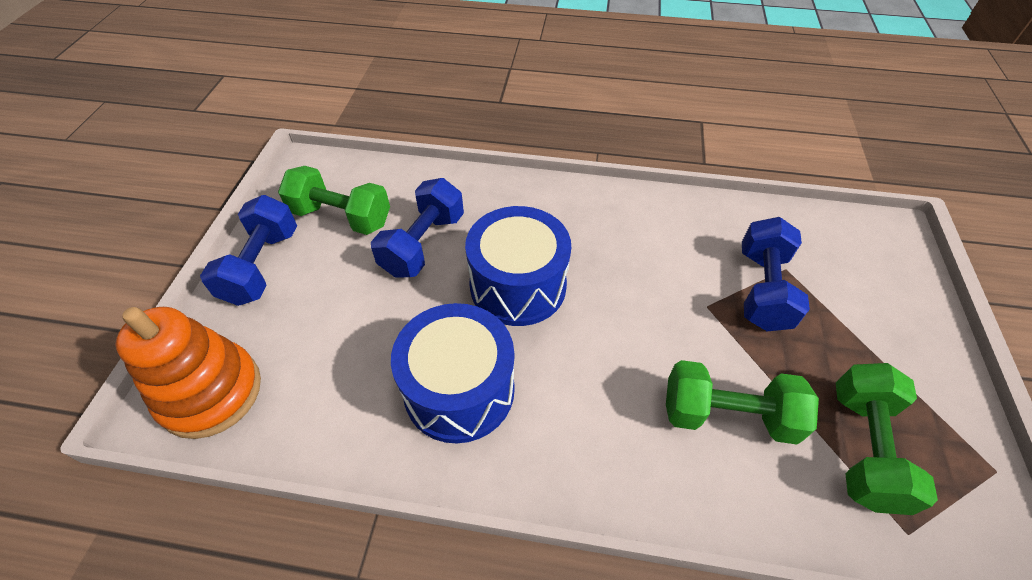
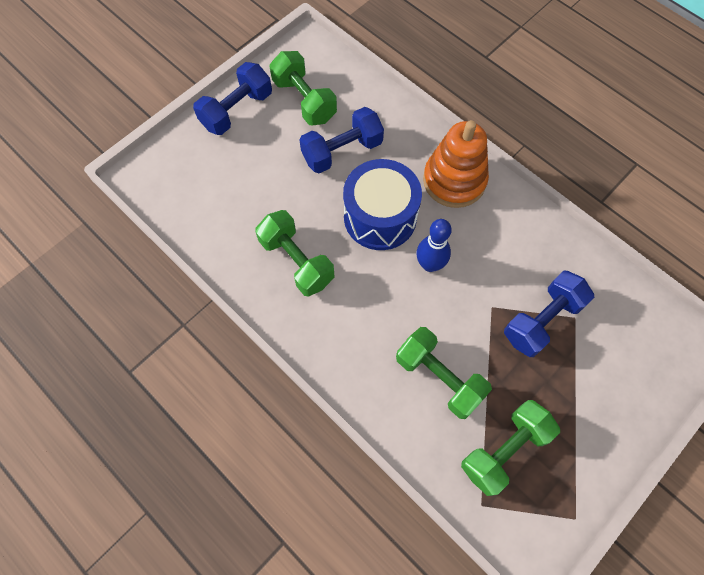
camera: 35 degrees right, 15 degrees up
(211, 392) = (168, 179): orange stacking toy -> orange stacking toy (454, 180)
(459, 390) = (296, 261): blue drum -> green dumbbell
(610, 302) = (430, 264): none -> blue bowling pin

